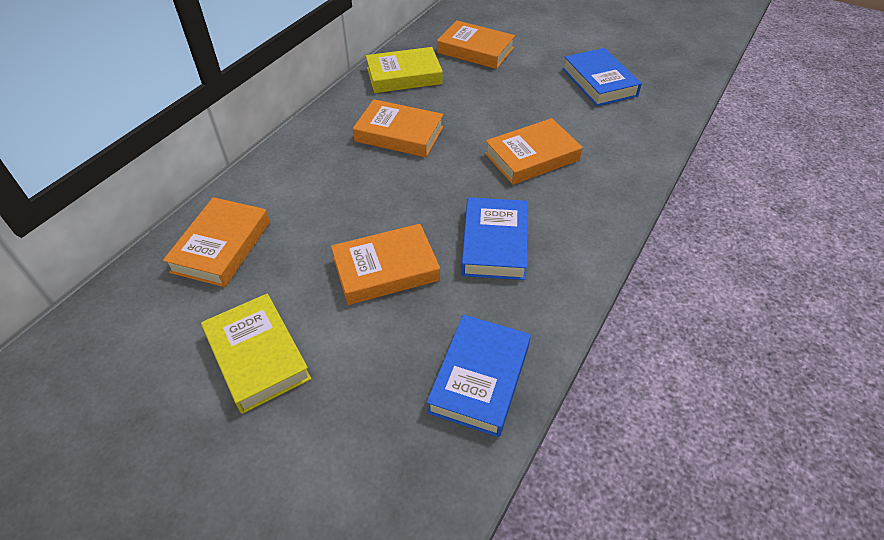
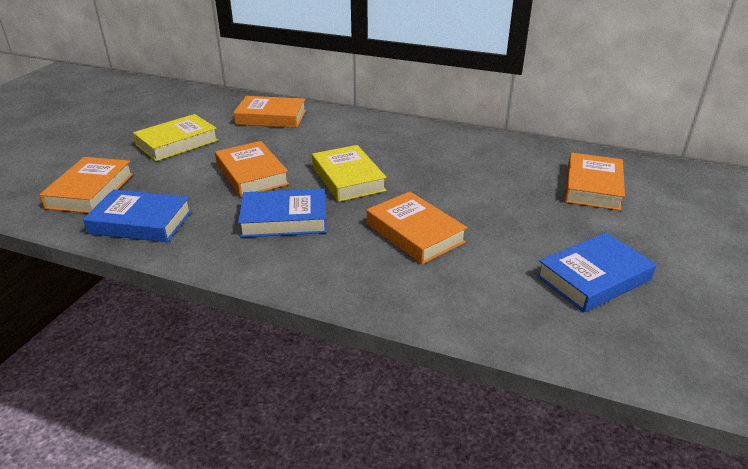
camera: 80 degrees right, 15 degrees down
(399, 134) = (419, 161): orange book -> orange book (91, 191)
(404, 76) = (512, 154): yellow book -> yellow book (348, 178)

